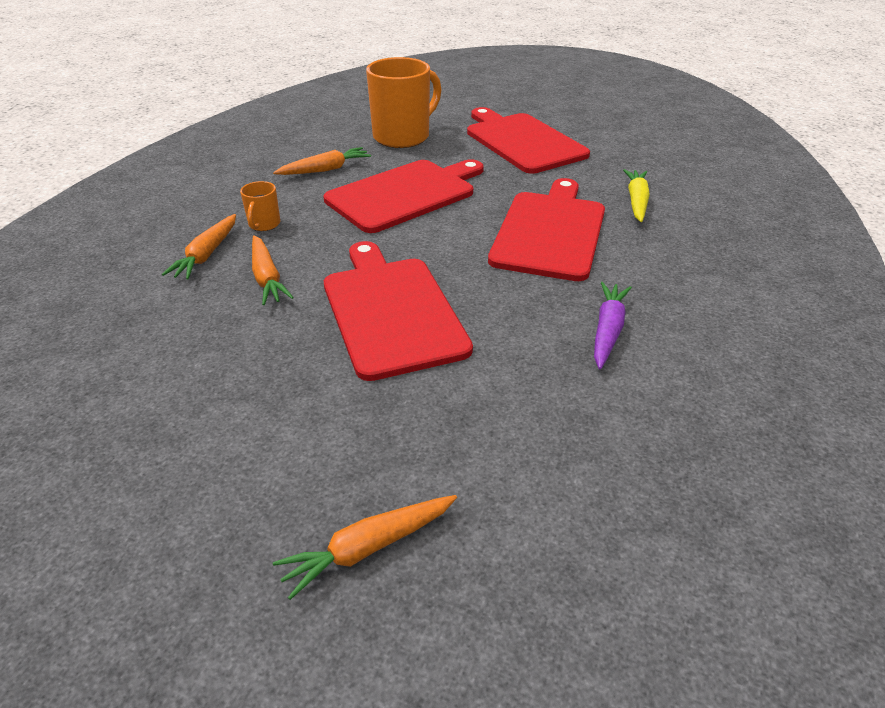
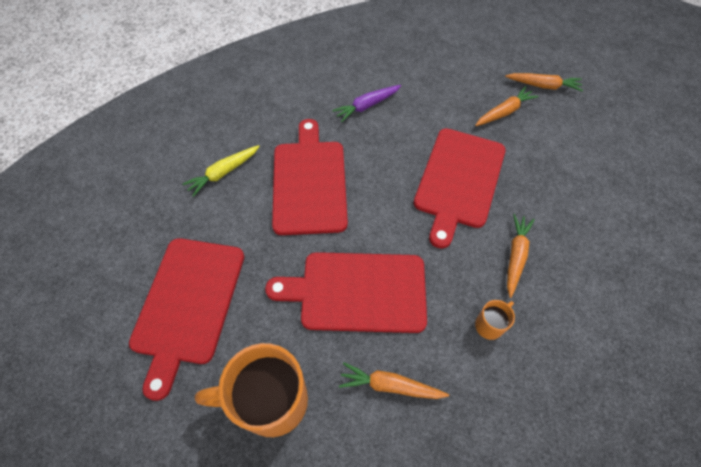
camera: 140 degrees left, 20 degrees up
(207, 254) = (548, 312): orange carrot -> orange carrot (504, 112)
(550, 232) = (309, 182): red cutting board -> red cutting board turned 120 degrees clockwise

